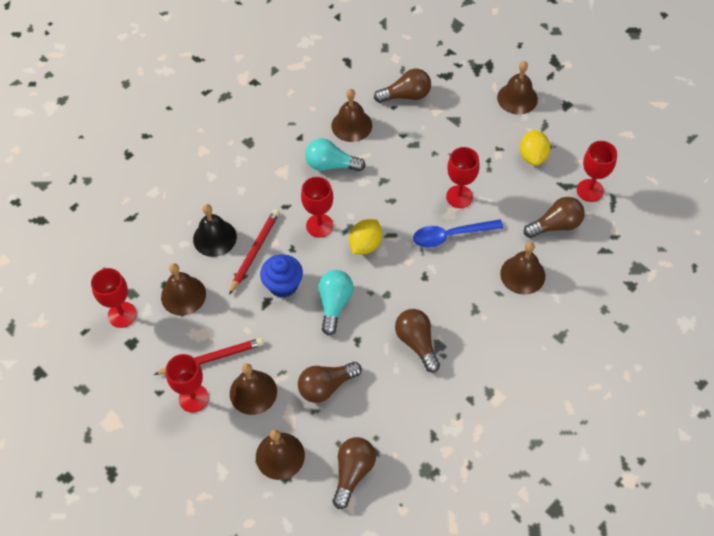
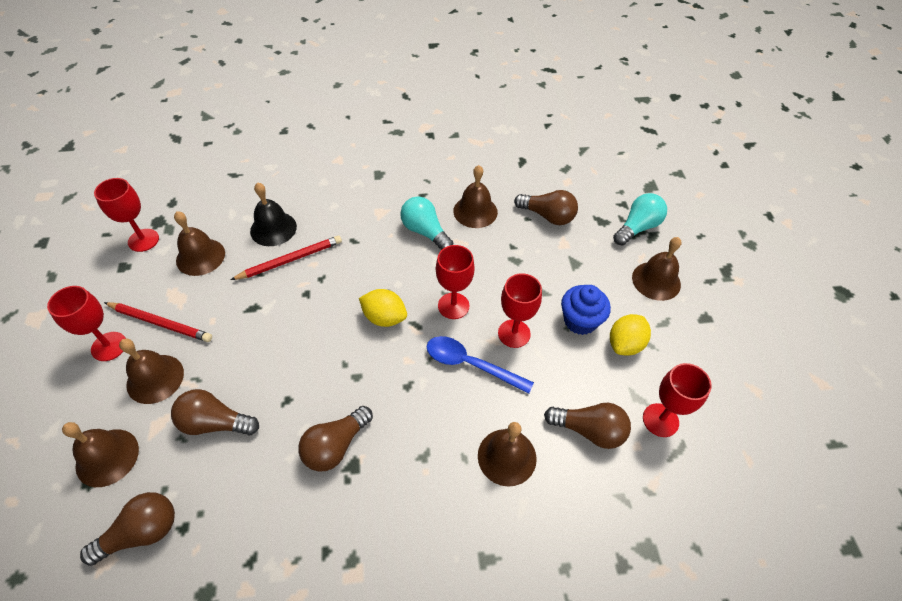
camera: 35 degrees right, 5 degrees down
(283, 285) = (281, 303): blue cupcake -> blue cupcake (580, 321)
(319, 225) = (363, 274): red goblet -> red goblet (453, 306)
(334, 304) = (303, 351): turquoise light bulb -> turquoise light bulb (637, 227)
(365, 245) = (384, 317): yellow lemon -> yellow lemon turned 45 degrees clockwise
(417, 343) = (336, 446): brown light bulb -> brown light bulb turned 150 degrees counterclockwise

